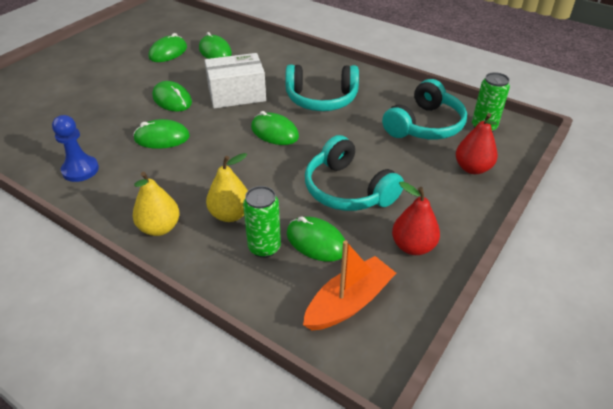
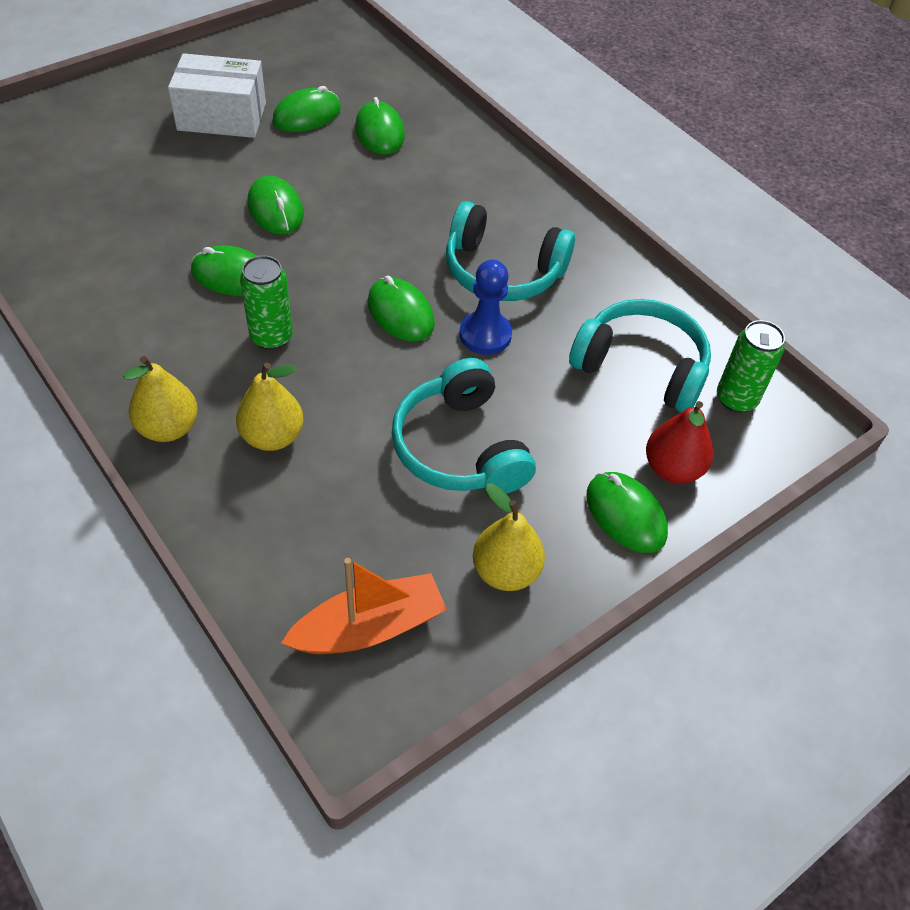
camera: 15 degrees right, 10 degrees up
(80, 170) = (100, 299): blue pawn -> blue pawn (485, 335)
(237, 94) = (376, 226): white box -> white box (222, 117)
(264, 247) = (295, 505): green can -> green can (271, 337)
(316, 241) = (371, 519): green mouse -> green mouse (625, 514)
(413, 246) = (505, 571): red pear -> yellow pear
(424, 125) = (641, 367): turquoise headphones -> turquoise headphones turned 120 degrees counterclockwise

